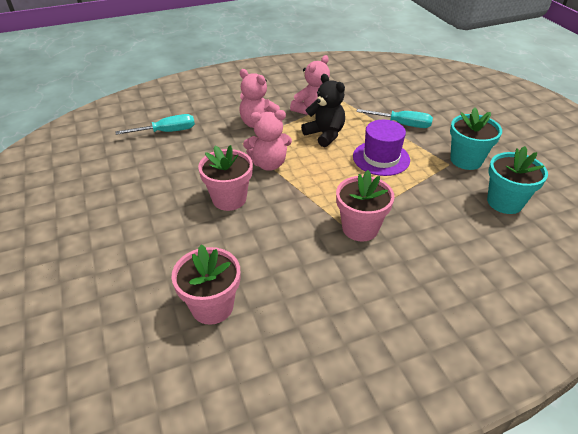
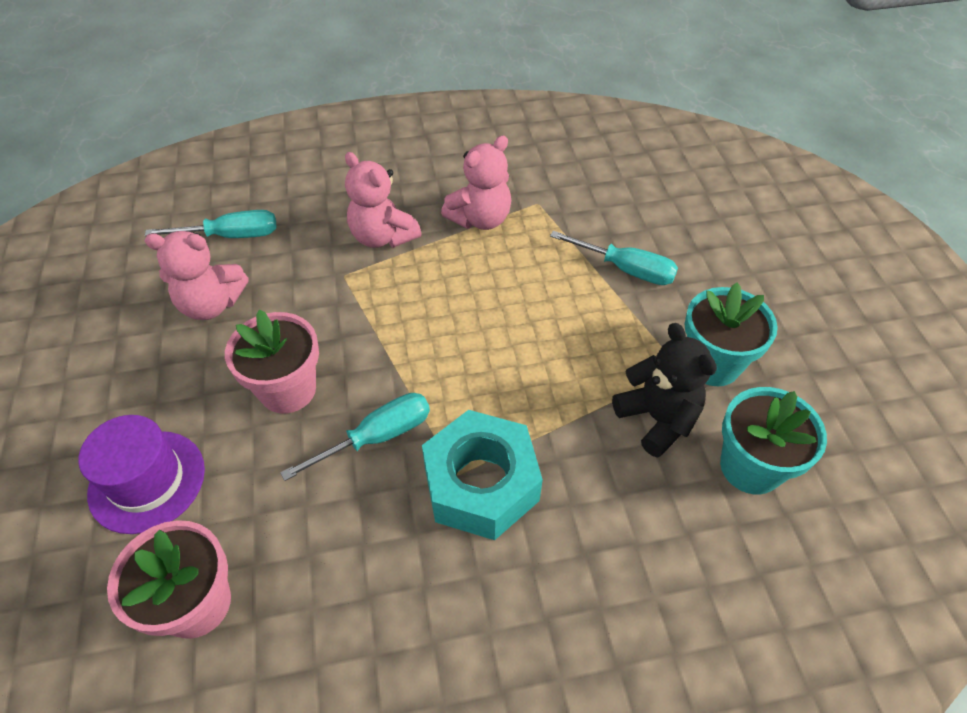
camera: 10 degrees right, 10 degrees up
(269, 164) = (373, 325): pink teddy bear -> pink teddy bear (211, 304)
(291, 214) = (378, 436): none -> turquoise screwdriver
(325, 135) = (485, 275): black teddy bear -> black teddy bear (657, 419)
(360, 228) = (481, 484): pink flower pot -> turquoise nut
(381, 158) = (565, 339): purple hat -> purple hat (147, 481)

